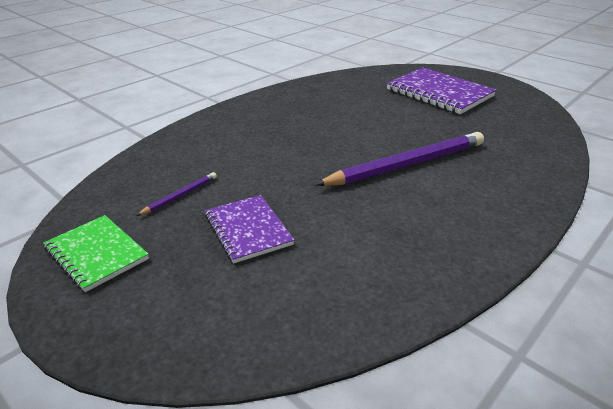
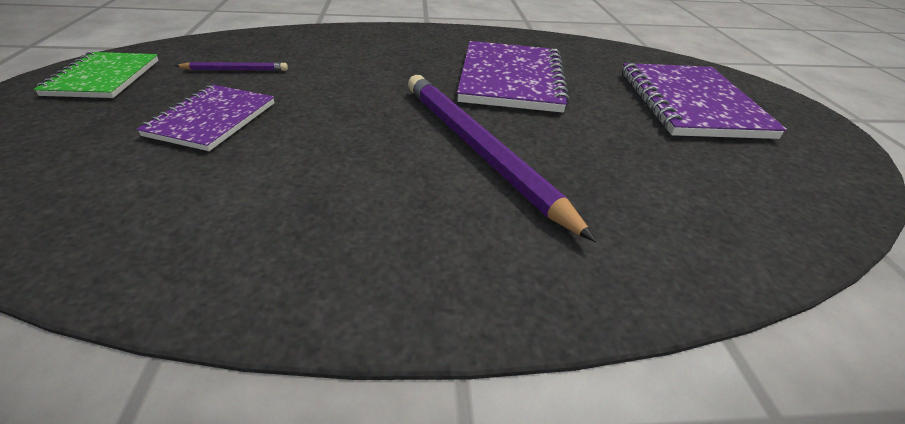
camera: 40 degrees right, 5 degrees up
(346, 118) = (511, 79): none -> purple notebook
(406, 164) = (479, 150): purple pencil -> purple pencil turned 135 degrees counterclockwise

